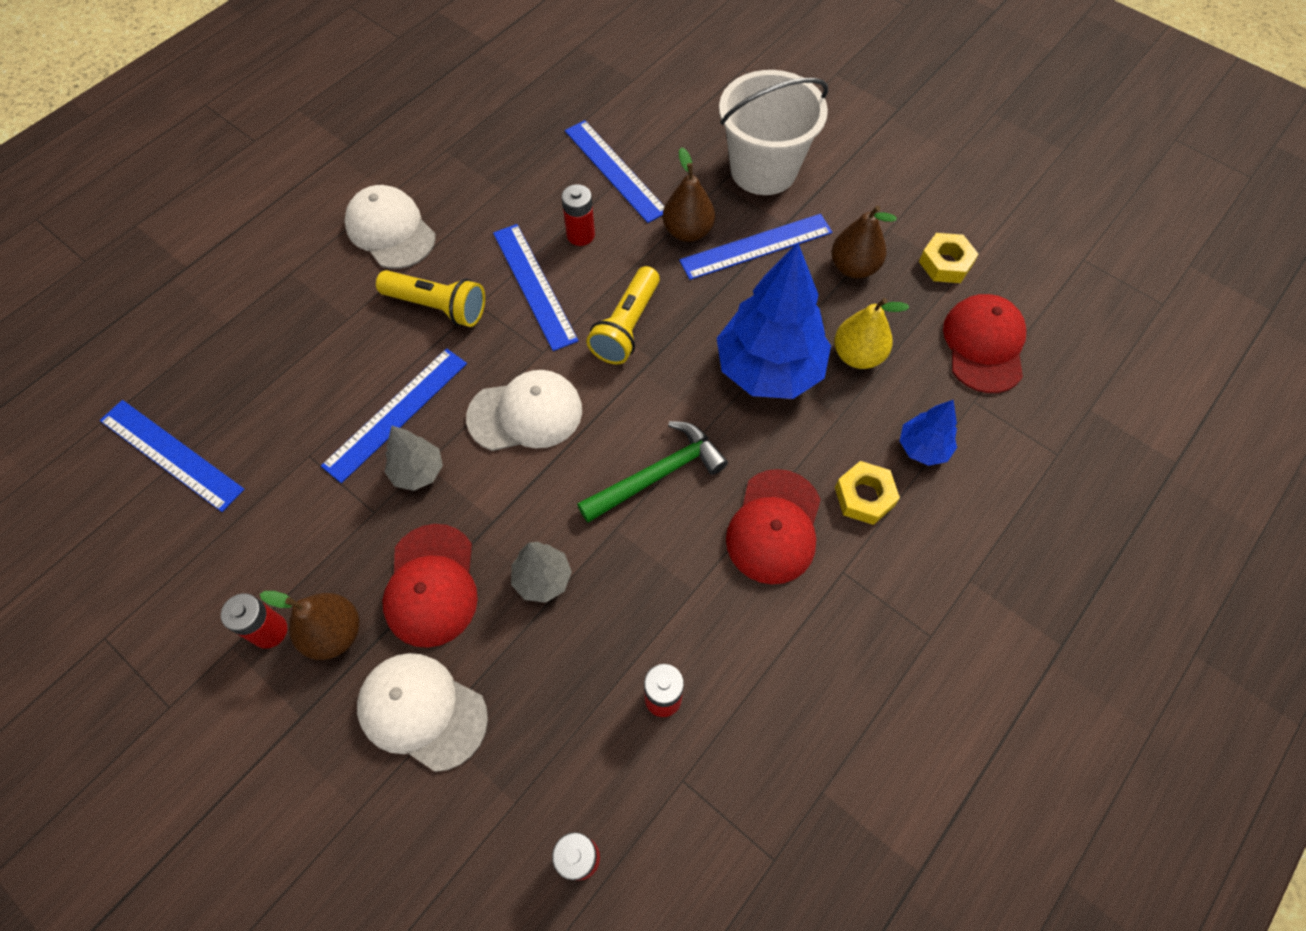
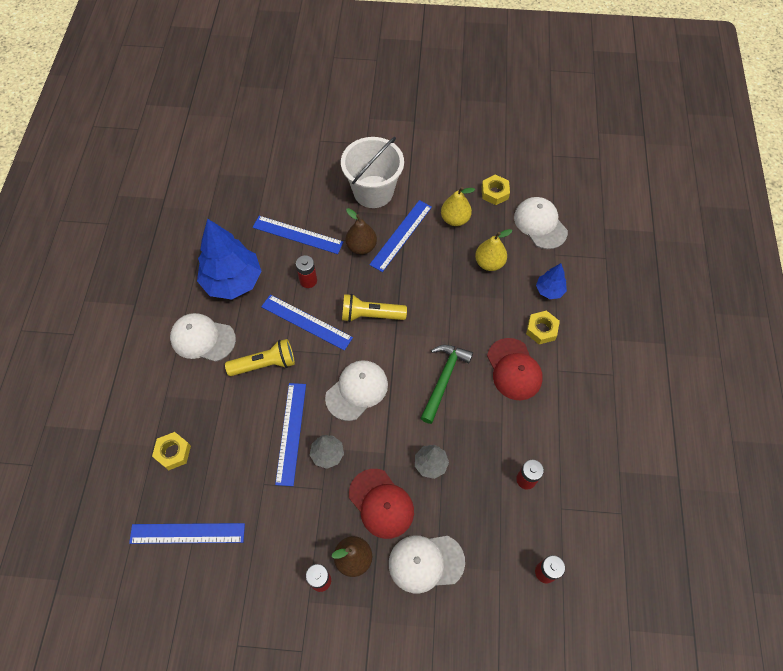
camera: 35 degrees left, 0 degrees up
(240, 345) = (173, 452): none -> yellow nut
(627, 327) = (371, 315): yellow flashlight -> yellow flashlight turned 105 degrees clockwise
(769, 369) = (454, 295): blue tree -> blue tree (233, 281)
(853, 267) = (455, 219): brown pear -> yellow pear
(984, 345) = (540, 224): red cap -> white cap

